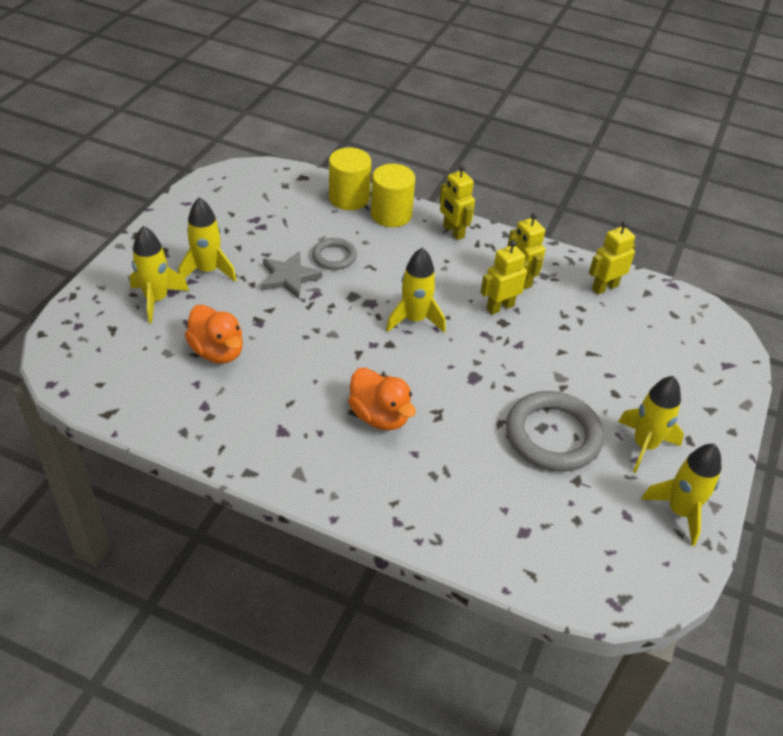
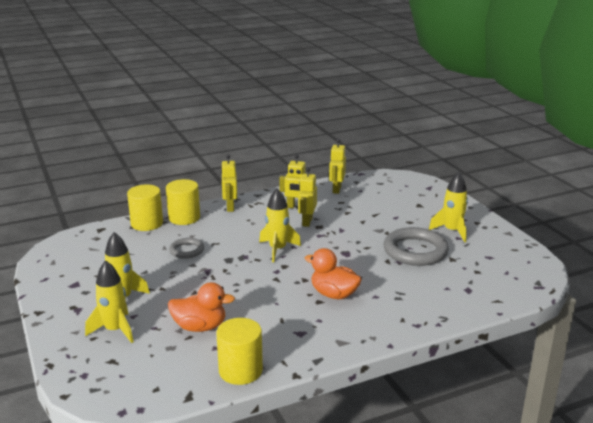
camera: 45 degrees left, 20 degrees down
(178, 424) = (240, 370): none -> yellow cylinder
(289, 277) = (178, 273): grey star -> none
(379, 416) = (334, 294): orange duck -> orange duck turned 150 degrees counterclockwise
(453, 232) = (230, 207): yellow robot -> yellow robot turned 75 degrees clockwise
(680, 511) = (502, 243): yellow rocket -> none

